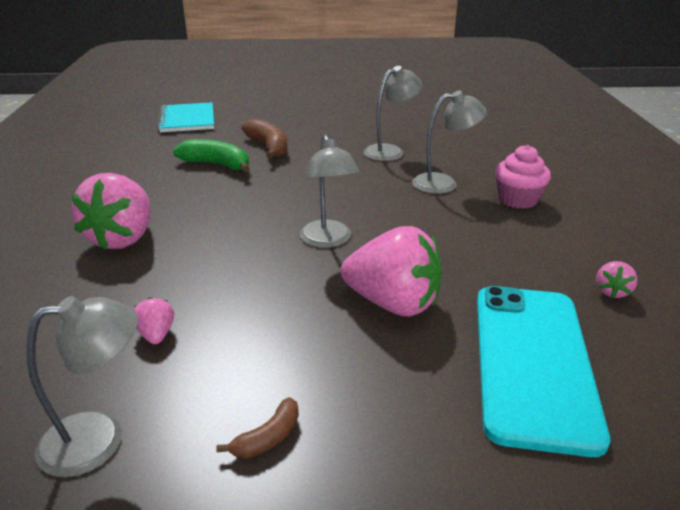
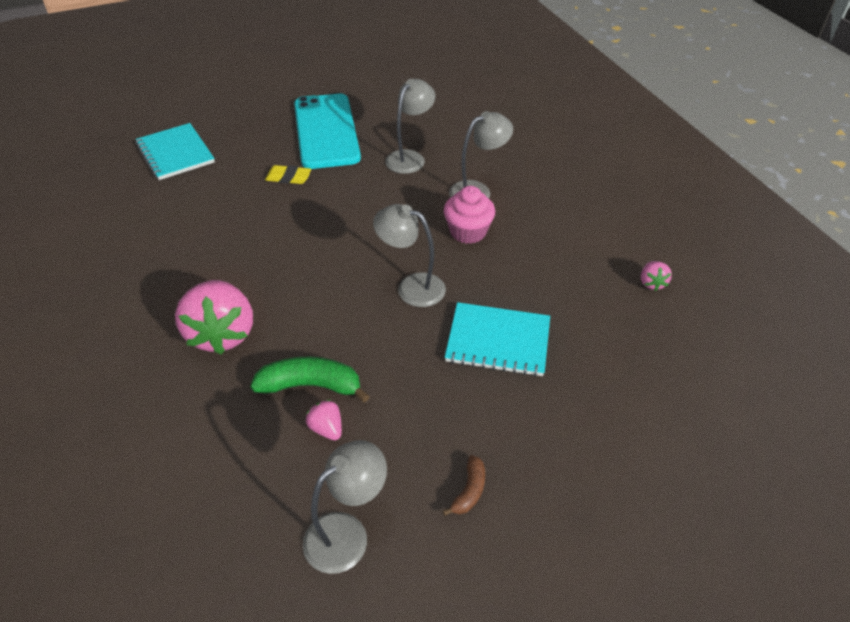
camera: 20 degrees left, 15 degrees up
(216, 164) = (251, 214): green banana -> green banana (311, 386)
(268, 147) = (288, 177): brown banana -> yellow eraser
(328, 240) = (411, 287): grey lamp -> grey lamp turned 150 degrees clockwise
(393, 303) = (498, 341): pink strawberry -> turquoise notebook
(517, 200) = (547, 197): pink cupcake -> pink cupcake (468, 232)
(532, 362) = (619, 367): turquoise phone -> turquoise phone (326, 131)

